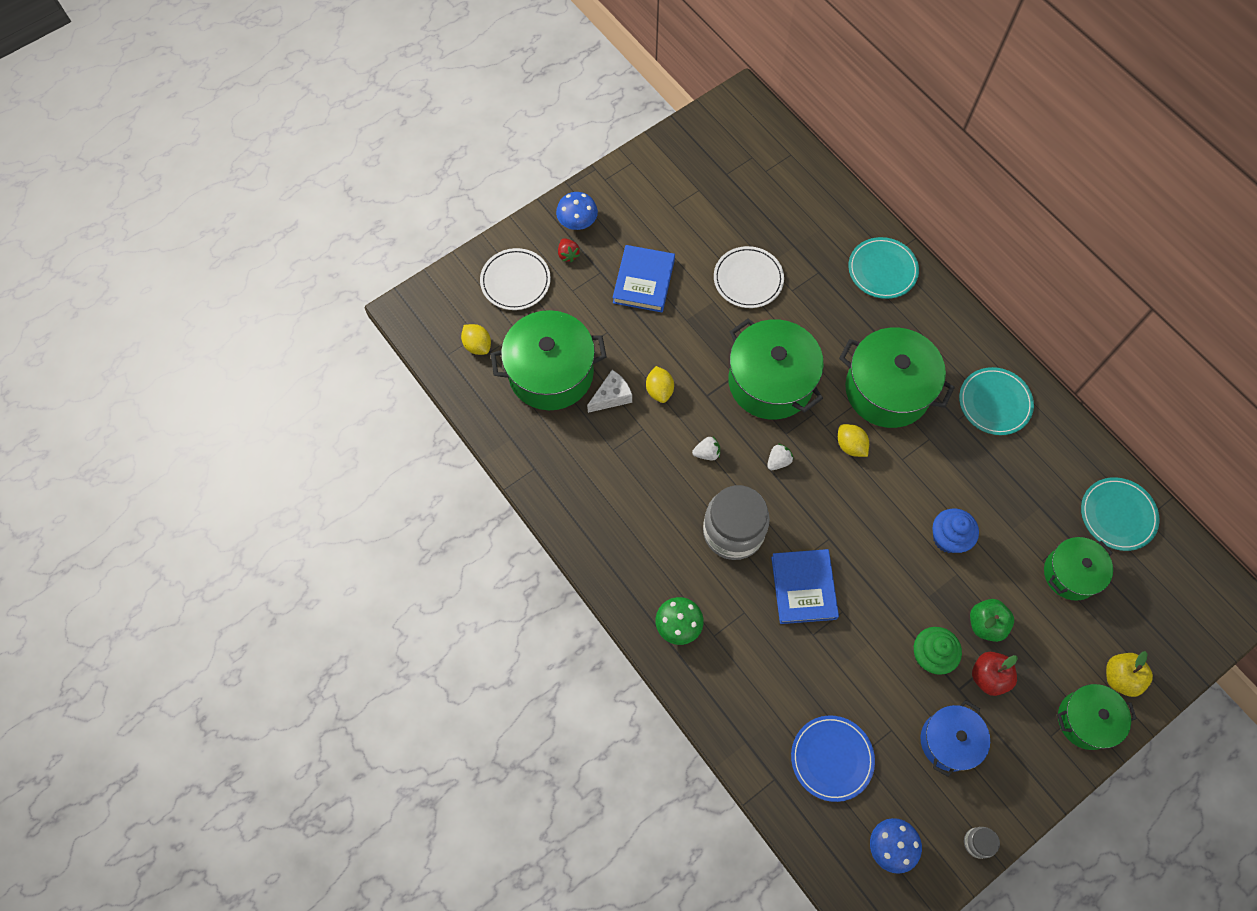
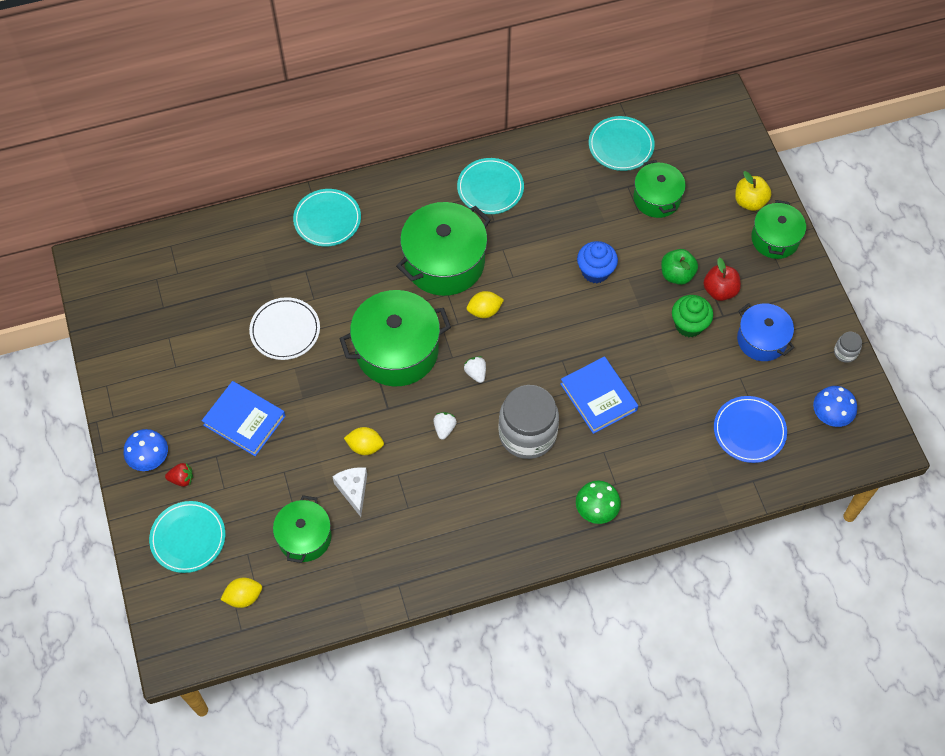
camera: 70 degrees left, 5 degrees down
(515, 281) = (188, 538): white plate -> turquoise plate
(551, 373) = (304, 537): green pot -> green pot, size x0.61
(803, 588) = (598, 397): blue book -> blue book turned 45 degrees clockwise

